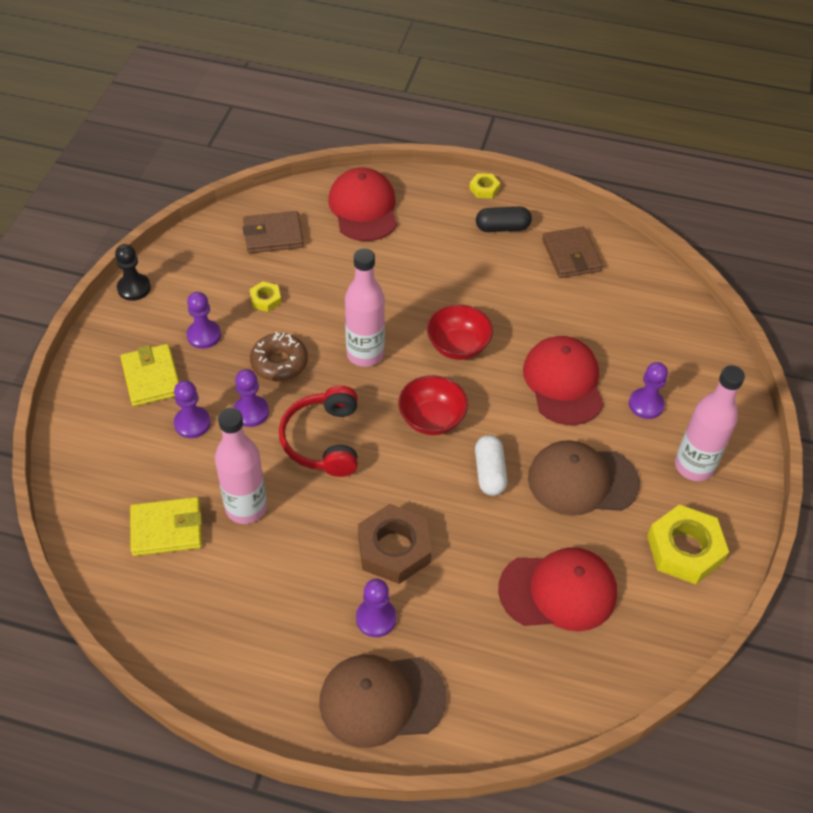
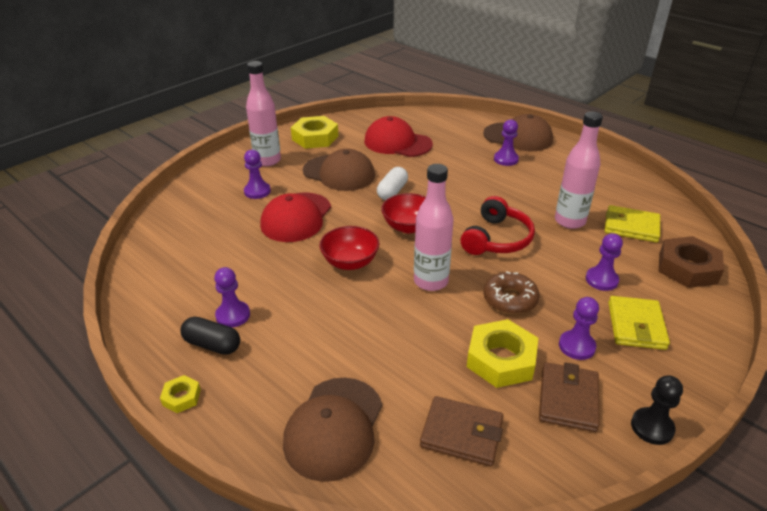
camera: 150 degrees left, 15 degrees down
(251, 412) = (548, 272): purple pawn -> purple pawn (233, 315)
(265, 299) = (501, 359): yellow nut -> yellow nut, size x2.02
(363, 208) = (334, 428): red cap -> brown cap
(394, 549) = (478, 179): brown nut -> brown nut (687, 268)
(571, 255) = (184, 296): brown wallet -> brown wallet (568, 399)

